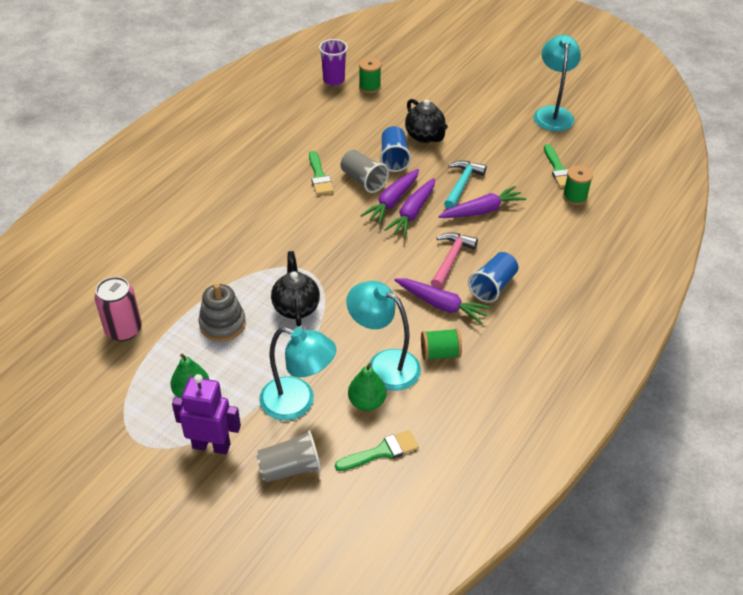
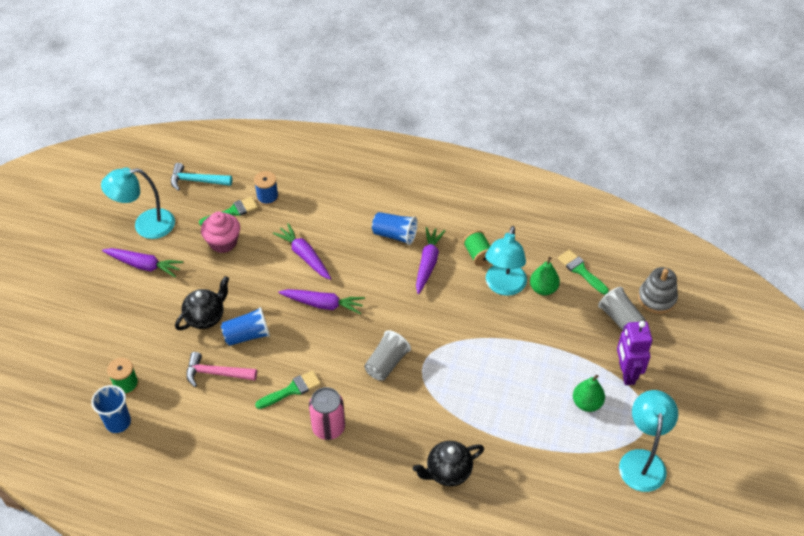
camera: 105 degrees left, 5 degrees up
(124, 330) = (546, 481): pink can -> pink can (328, 427)
(222, 324) = (509, 407): grey stacking toy -> grey stacking toy (656, 298)
(296, 307) = (469, 359): black teapot -> black teapot (448, 472)
(298, 403) = (563, 330): turquoise lamp -> turquoise lamp (642, 461)
(334, 80) = (118, 422): purple cup -> blue cup
(363, 180) = (287, 352): grey cup -> grey cup (386, 363)
(392, 201) = (312, 323): purple carrot -> purple carrot (144, 265)
(451, 259) = (373, 266): pink hammer -> pink hammer (216, 373)
(462, 184) = (272, 276): turquoise hammer -> turquoise hammer (197, 181)
(517, 158) = (223, 242): none -> pink cupcake
(574, 197) = (267, 197): green spool -> blue spool

